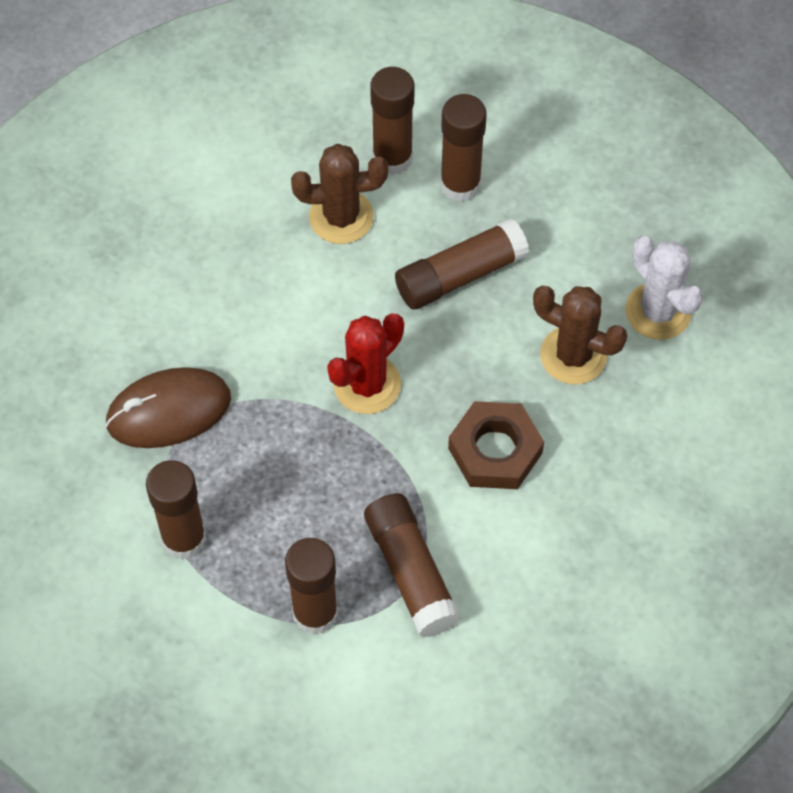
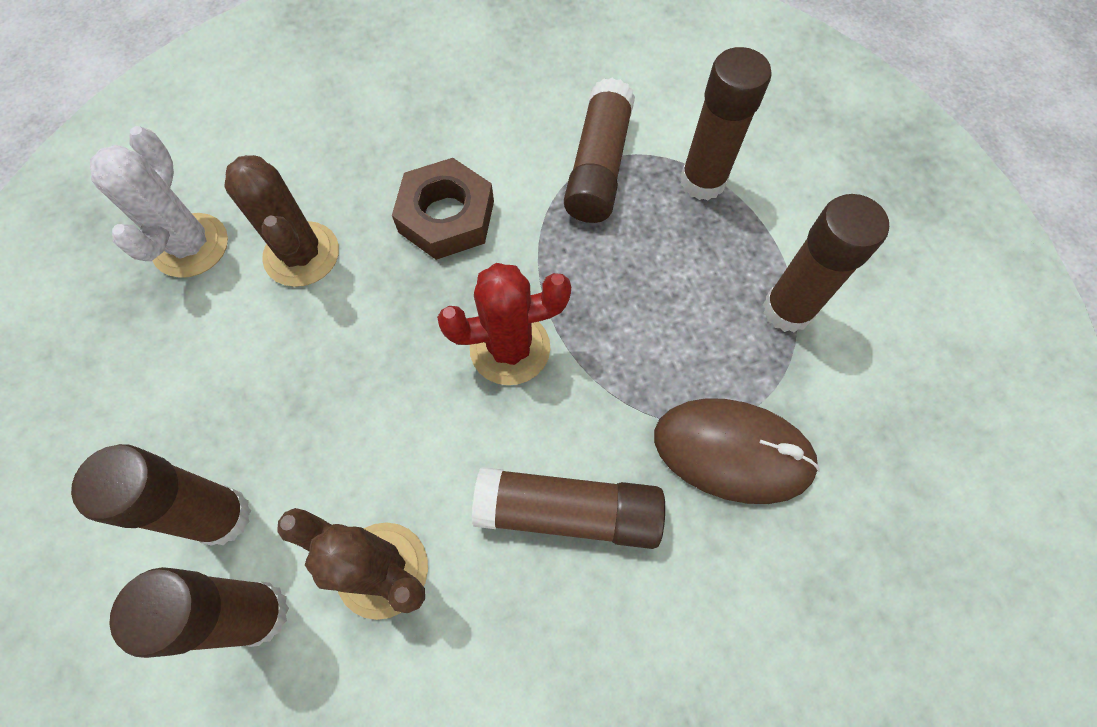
camera: 145 degrees left, 5 degrees up
(460, 275) = (323, 404): brown glue stick -> brown glue stick (568, 512)

